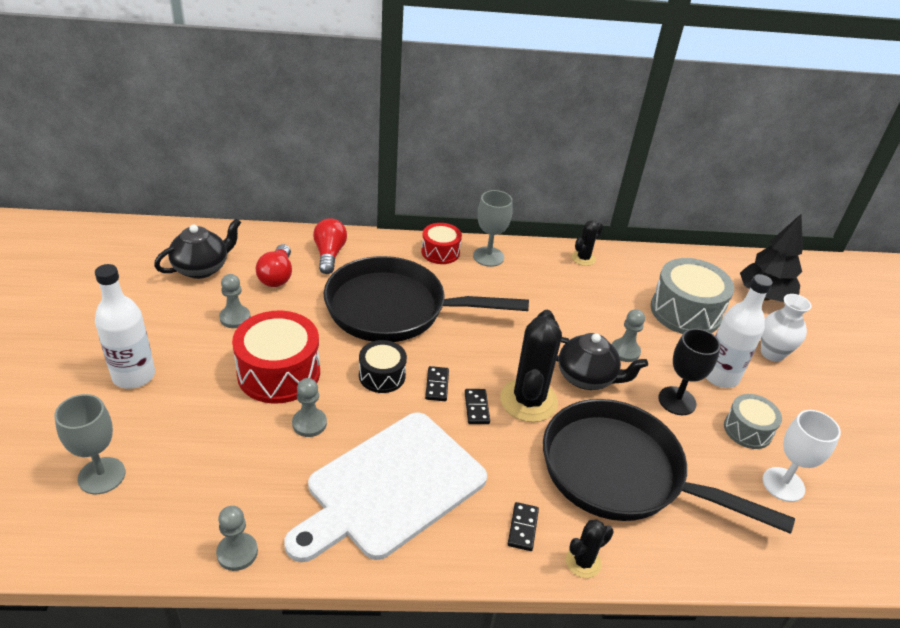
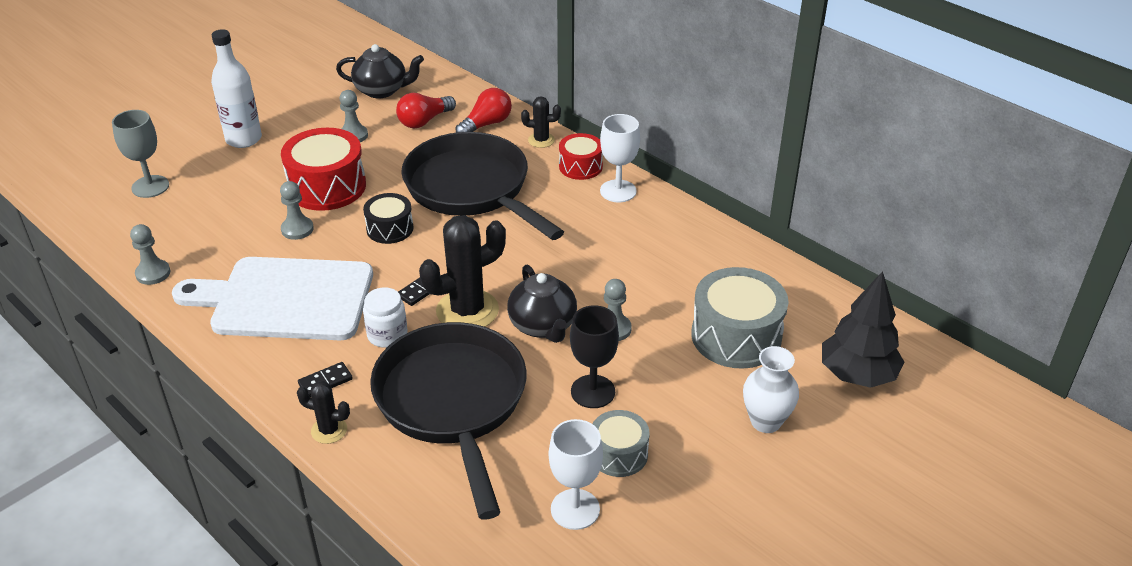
camera: 50 degrees right, 0 degrees up
(437, 385) = (417, 258): black domino -> none
(488, 256) = (618, 191): grey goblet -> white goblet
(507, 458) = (387, 335): none -> white jar
(583, 258) = (710, 238): black cactus -> black cactus (541, 140)
(720, 376) = (671, 402): white bottle -> none

